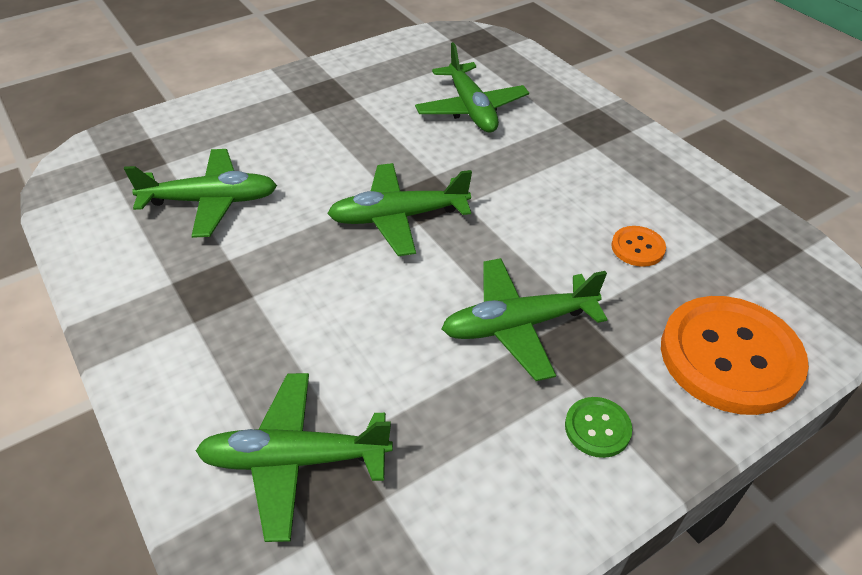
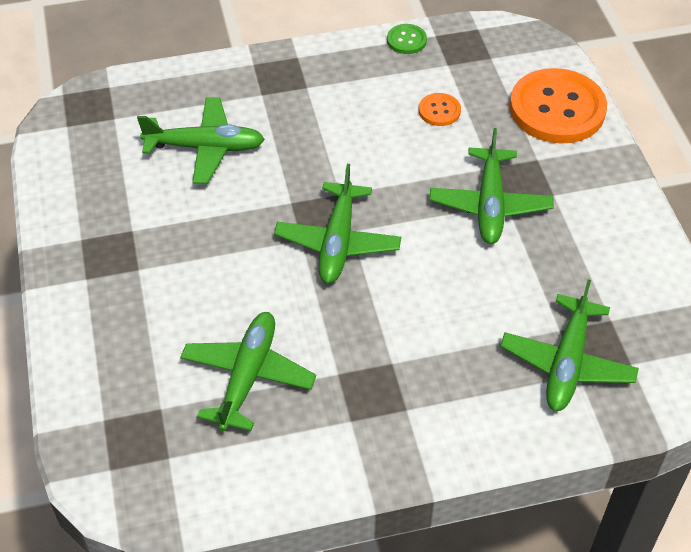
camera: 70 degrees left, 5 degrees up
(597, 428) = (591, 195): green button -> green button (406, 40)

